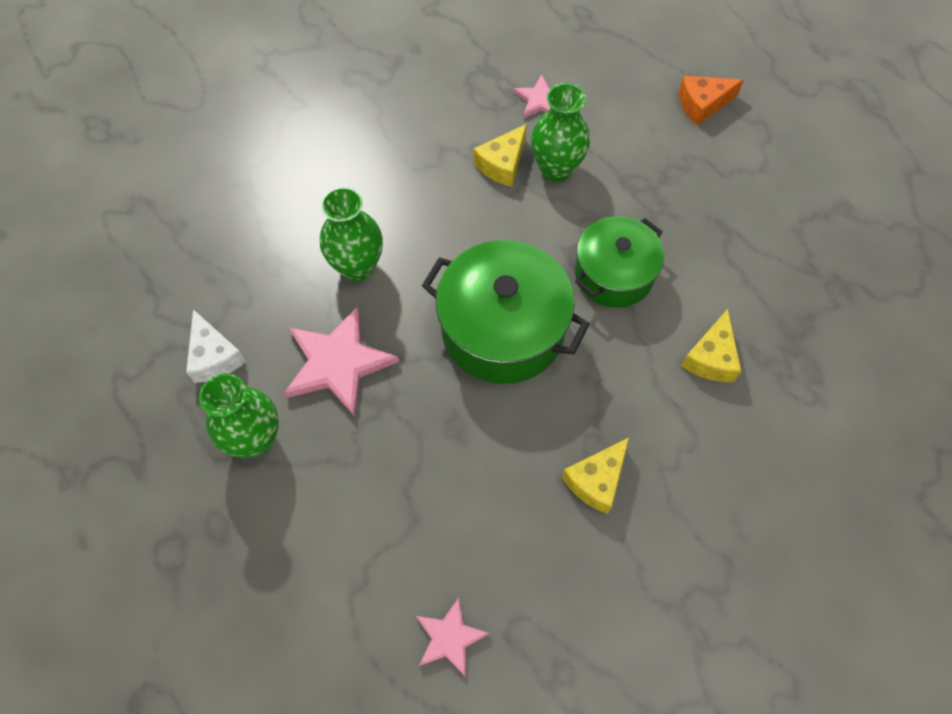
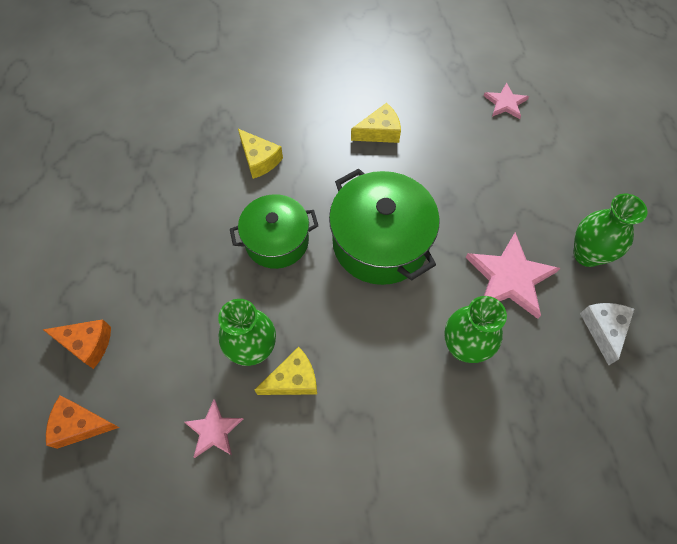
camera: 150 degrees left, 0 degrees up
(649, 55) = (80, 425): none -> orange cheese
(711, 357) = (259, 160): yellow cheese -> yellow cheese turned 90 degrees clockwise

